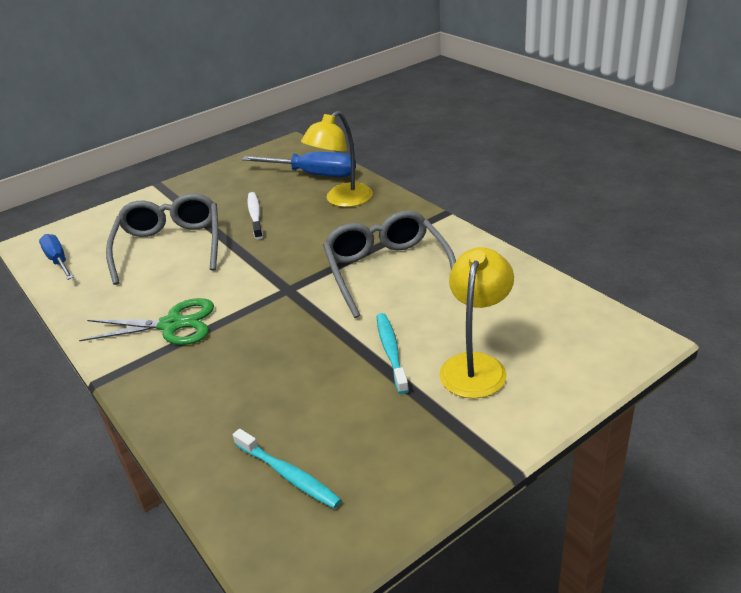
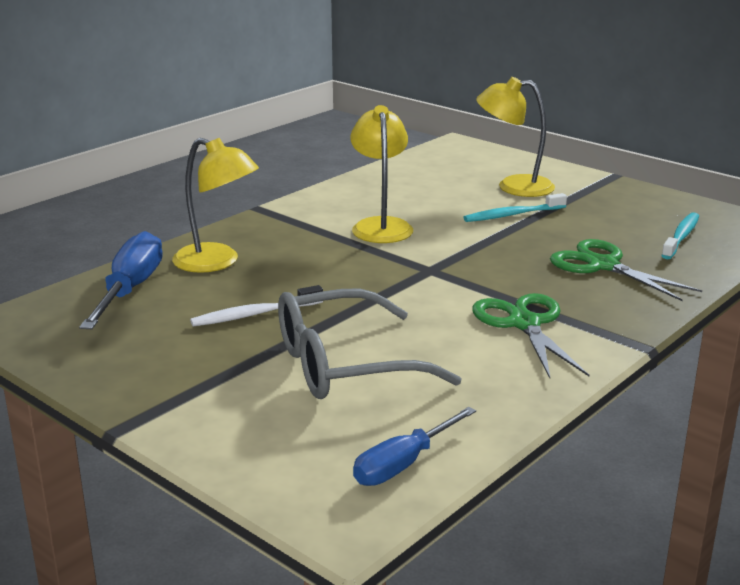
camera: 105 degrees left, 10 degrees down
(247, 391) = (603, 265): none -> green scissors
(387, 270) = (381, 226): grey glasses -> yellow lamp

